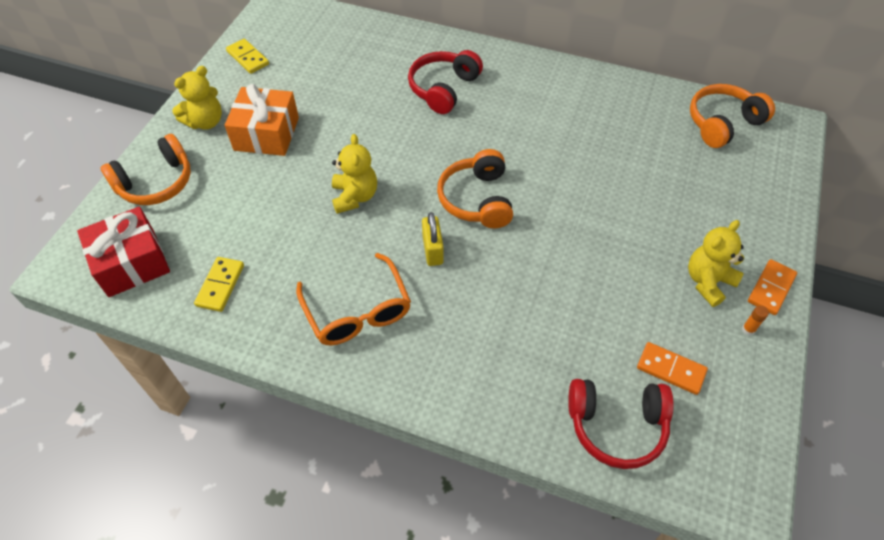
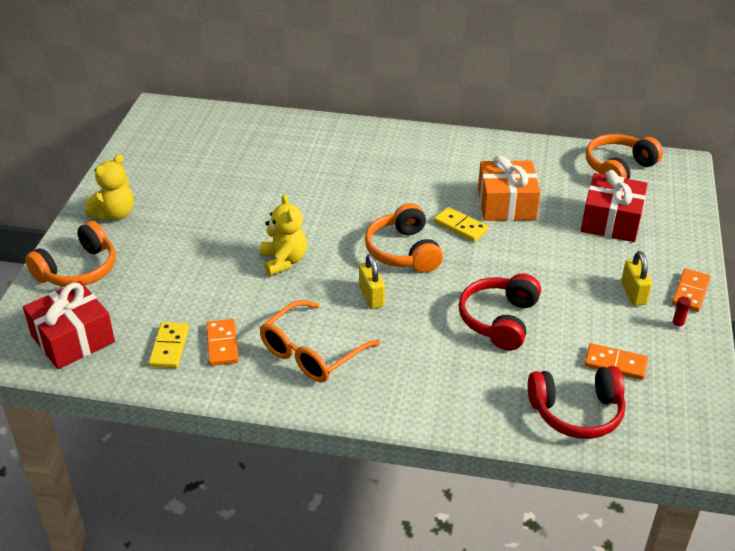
camera: 10 degrees left, 15 degrees down
(248, 58) = (143, 156): yellow domino -> yellow domino (460, 226)
(266, 134) = (180, 218): orange gift -> orange gift (506, 204)
(272, 289) = (222, 344): none -> orange domino
(357, 311) = (311, 353): orange glasses -> orange glasses turned 75 degrees clockwise
(443, 88) = (347, 164): red headphones -> red headphones (499, 320)
(702, 187) = (611, 221): none -> red gift
(708, 282) = (633, 293): yellow teddy bear -> yellow padlock
(748, 329) = (677, 325): orange glue stick -> red glue stick

